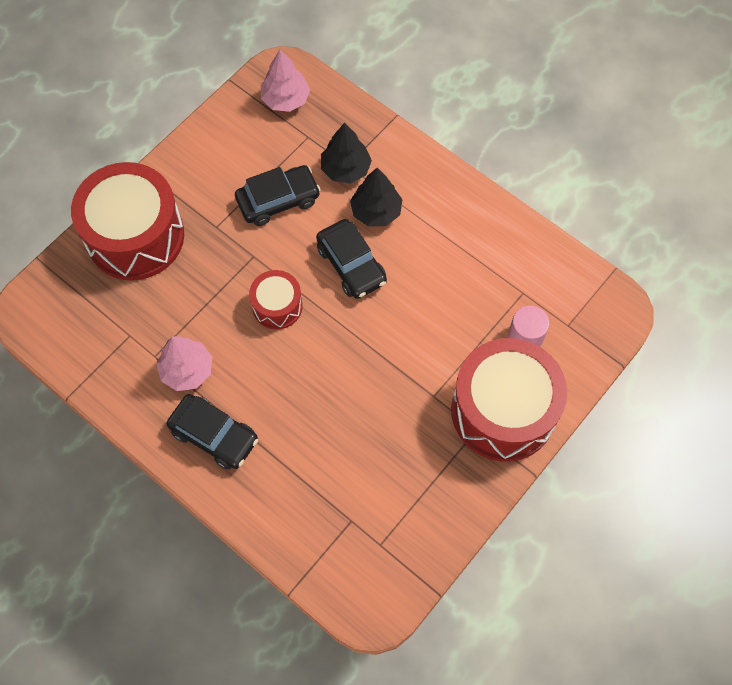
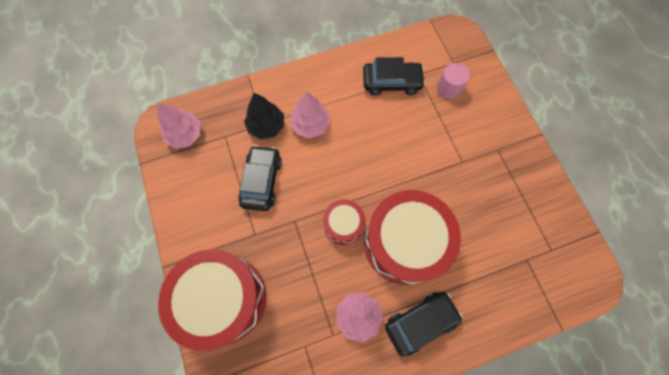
camera: 60 degrees left, 5 degrees up
(351, 265) = (340, 160): black car -> black car (391, 82)
(376, 211) = (310, 125): black tree -> pink tree
(503, 411) = (492, 127): red drum -> red drum (404, 243)

